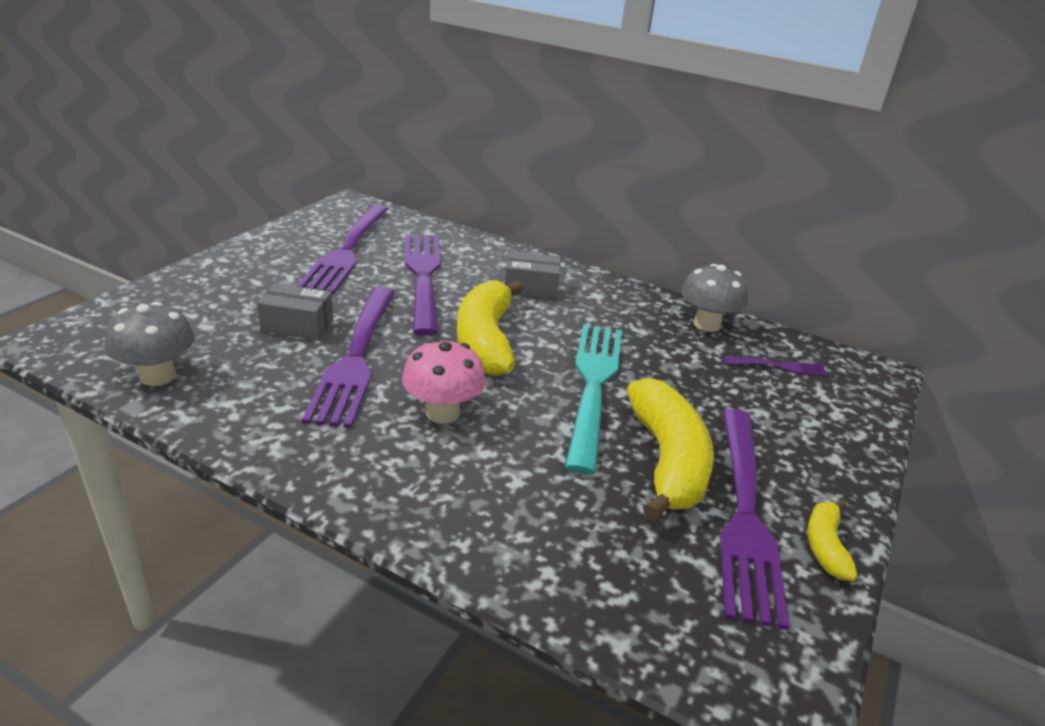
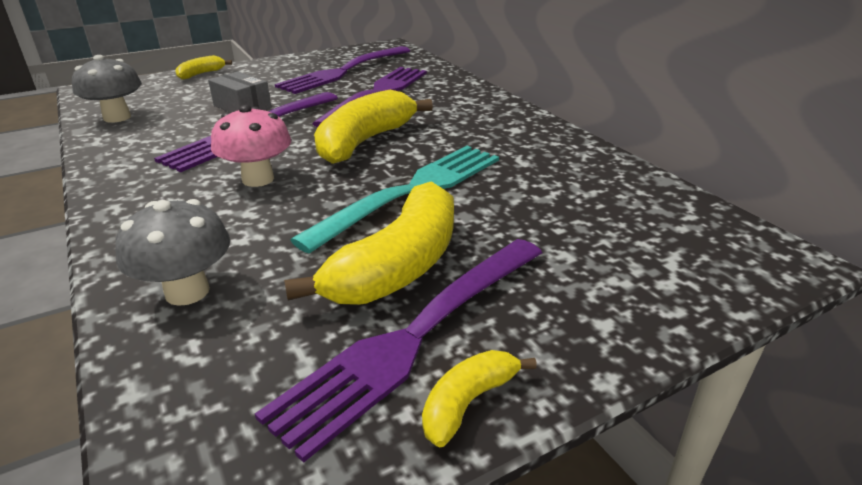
camera: 35 degrees right, 0 degrees up
(172, 286) = (201, 74): none -> yellow banana
(531, 288) = (459, 114): grey box -> none
(707, 324) = (604, 171): grey mushroom -> grey mushroom (187, 291)
(779, 366) = (647, 223): purple fork -> none

